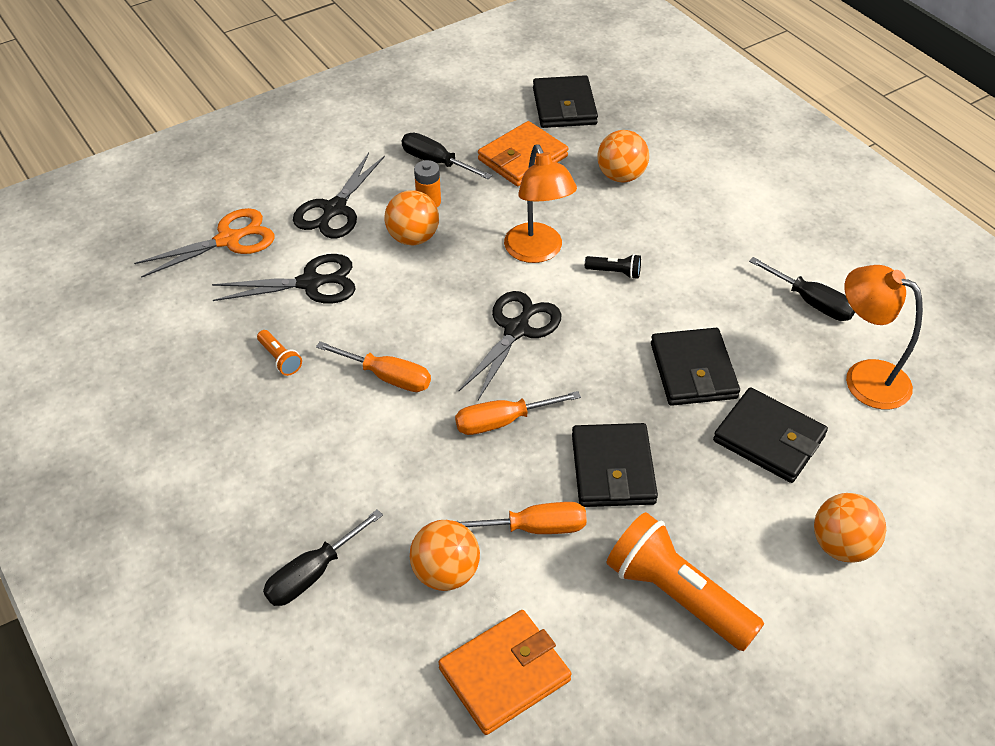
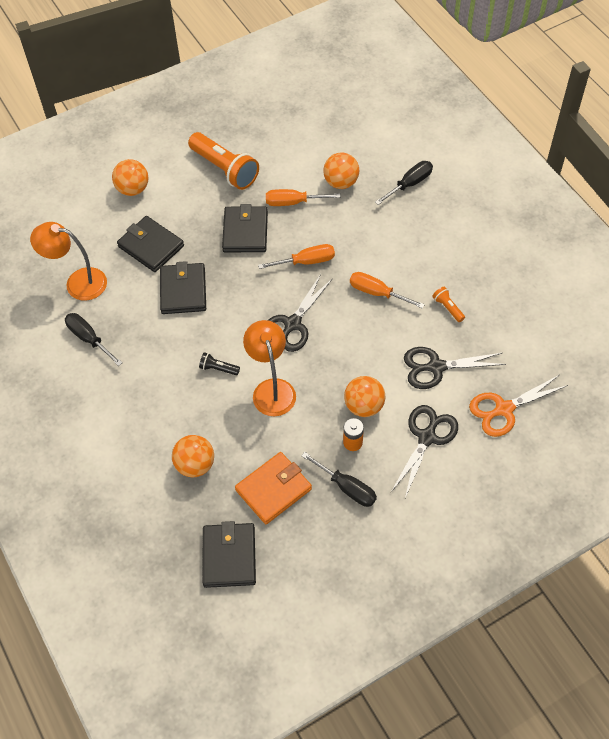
camera: 175 degrees left, 10 degrees up
(504, 674) = (313, 139): orange wallet -> none
(864, 377) = (78, 282): orange lamp -> orange lamp turned 150 degrees clockwise

